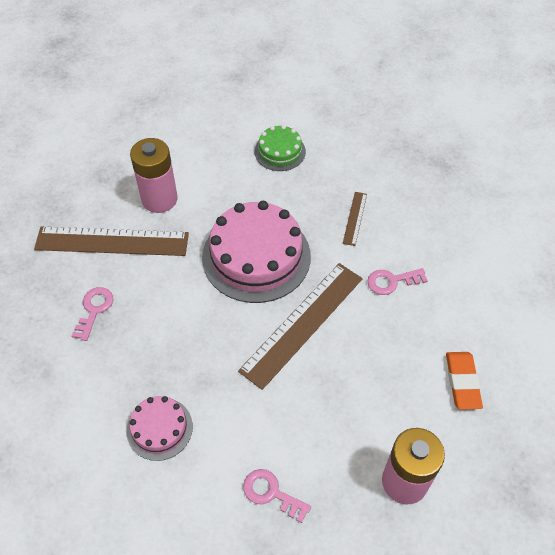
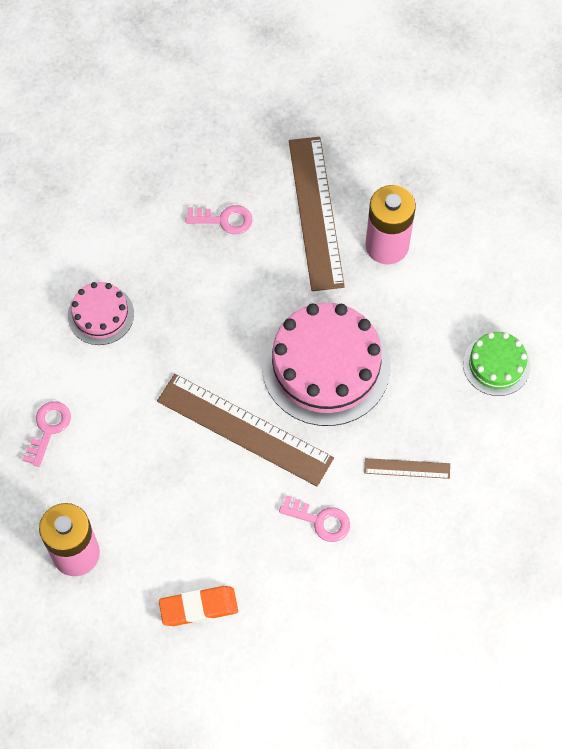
camera: 80 degrees right, 10 degrees up
(392, 281) = (320, 520): pink key -> pink key turned 135 degrees clockwise

